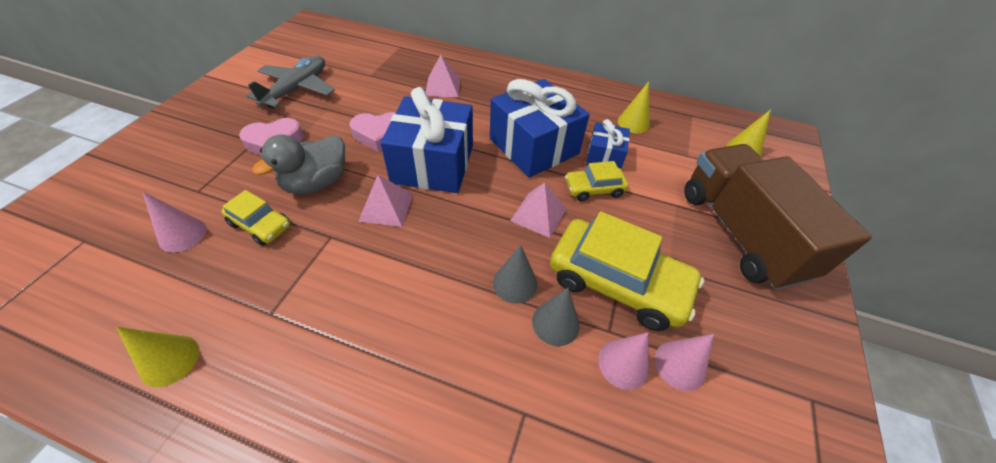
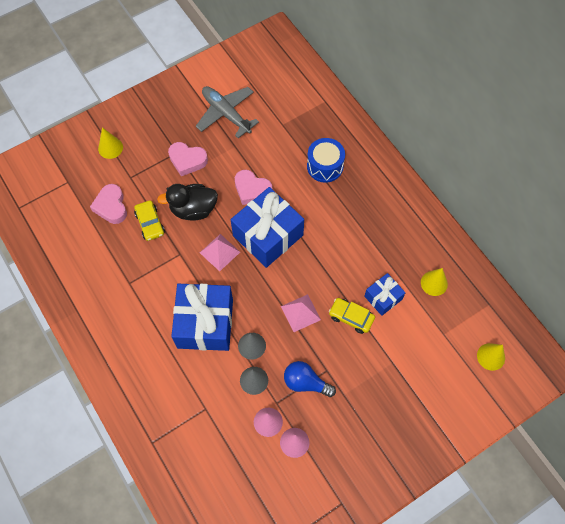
camera: 40 degrees right, 15 degrees up
(169, 360) = (80, 280): yellow cone -> yellow cone (110, 148)
(182, 235) = (111, 206): pink cone -> pink heart
(297, 89) = (226, 114): grey plane -> grey plane turned 105 degrees counterclockwise
(317, 183) = (193, 209): grey duck -> black duck
(443, 87) = (325, 166): pink pyramid -> blue drum
(533, 146) = (342, 260): blue gift -> blue gift (205, 323)
(617, 282) = (305, 382): yellow car -> blue light bulb
(740, 233) = (411, 407): brown truck -> none

